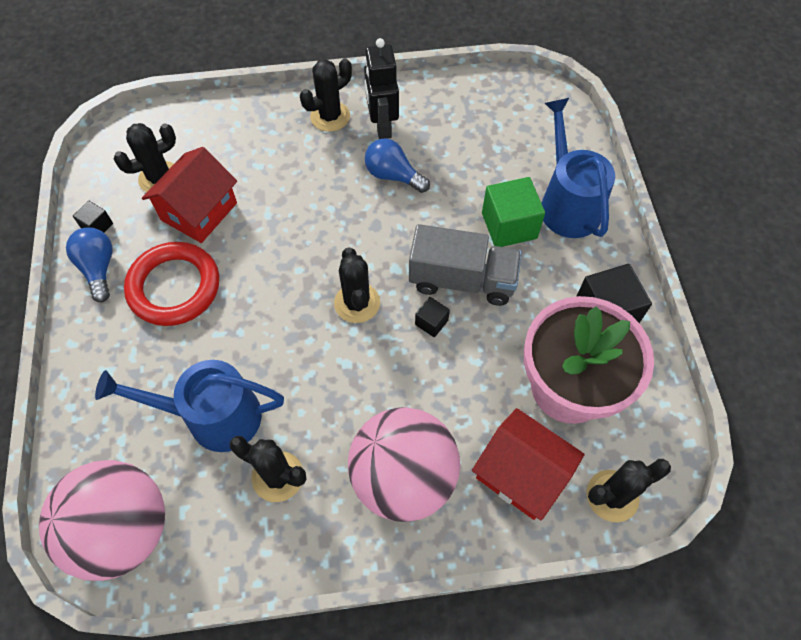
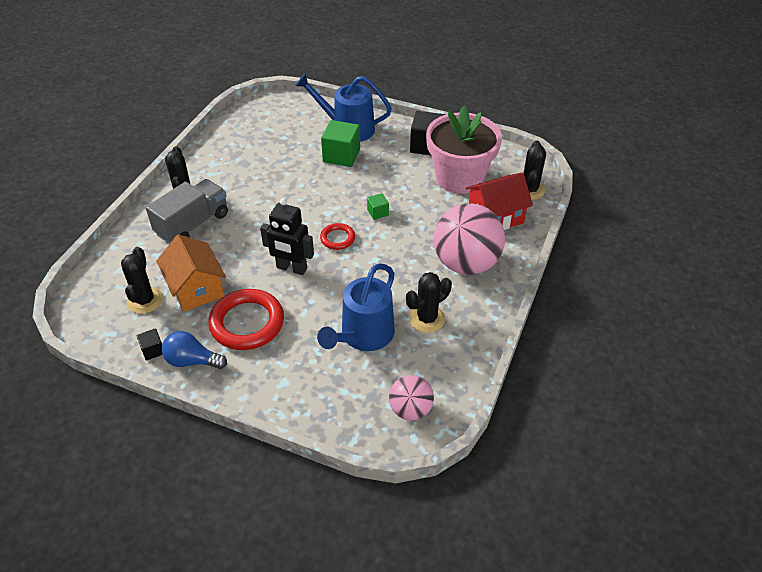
camera: 60 degrees left, 15 degrees down
(124, 529) = (410, 409): pink ball -> pink ball, size x0.54
(199, 211) = (196, 288): red house -> orange house
(357, 303) = (337, 238): black cactus -> red ring
(382, 126) = (217, 176): black robot -> black robot (291, 268)
(393, 175) = (260, 186): blue light bulb -> none
(431, 322) = (378, 212): black cube -> green cube
(462, 280) = (360, 189): grey truck -> grey truck (193, 224)

